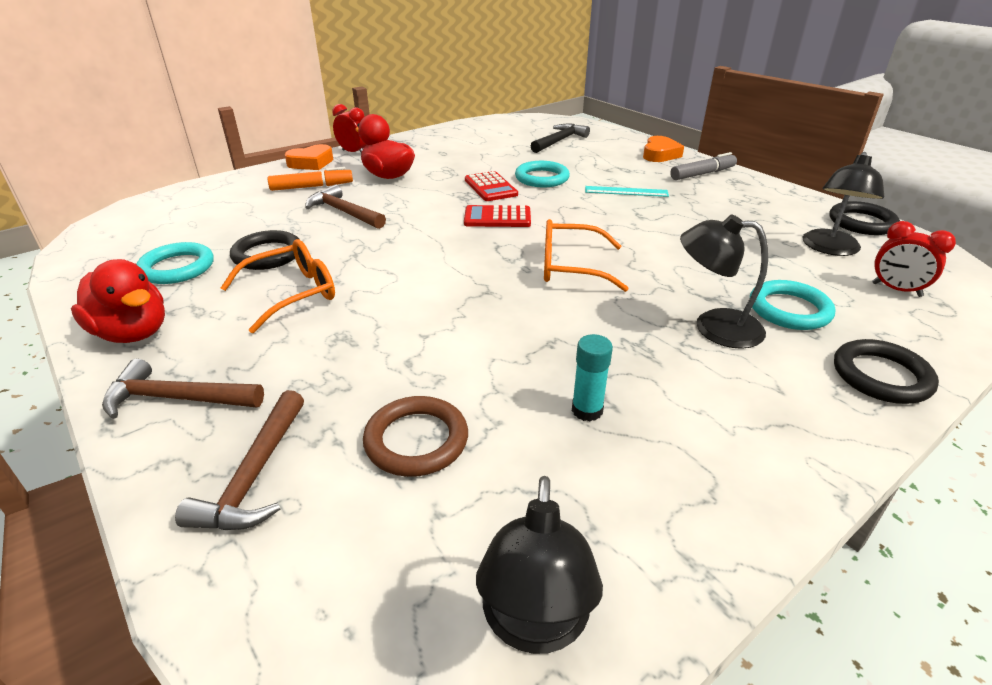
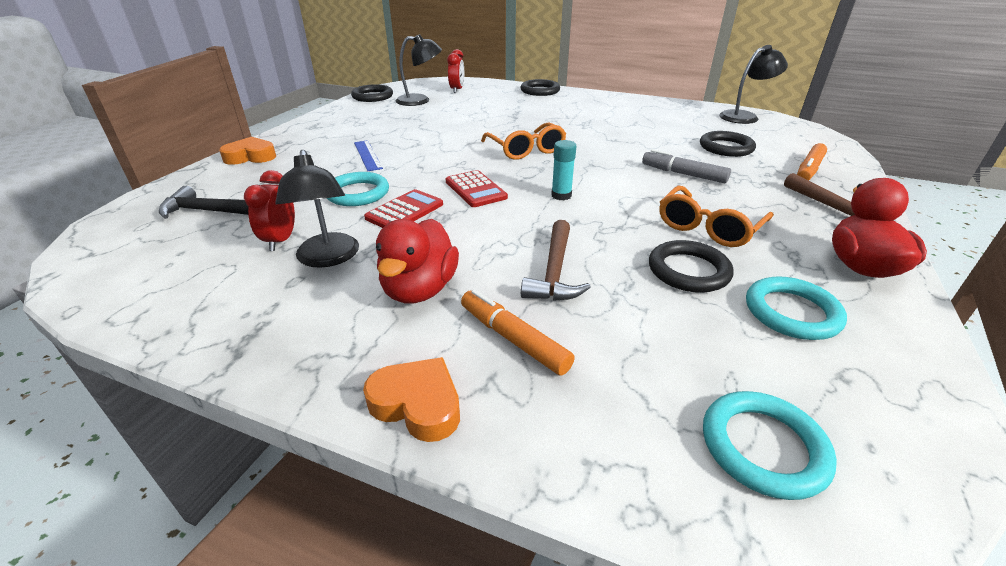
camera: 120 degrees left, 0 degrees up
(255, 475) = (809, 169): brown hammer -> orange marker
(291, 294) = (708, 227): orange glasses -> orange glasses turned 75 degrees counterclockwise
(353, 152) = (331, 377): red clock -> red clock (281, 240)
(416, 440) = (726, 147): brown ring -> black ring
(587, 410) = (647, 125): turquoise glue stick -> turquoise glue stick (561, 195)
(626, 191) = (367, 155): turquoise ruler -> blue ruler
(702, 174) = (303, 137): grey marker -> grey marker (683, 174)
(714, 327) = (543, 114): black lamp -> black lamp (328, 258)
(789, 310) = (505, 104): turquoise ring -> turquoise ring (763, 447)

